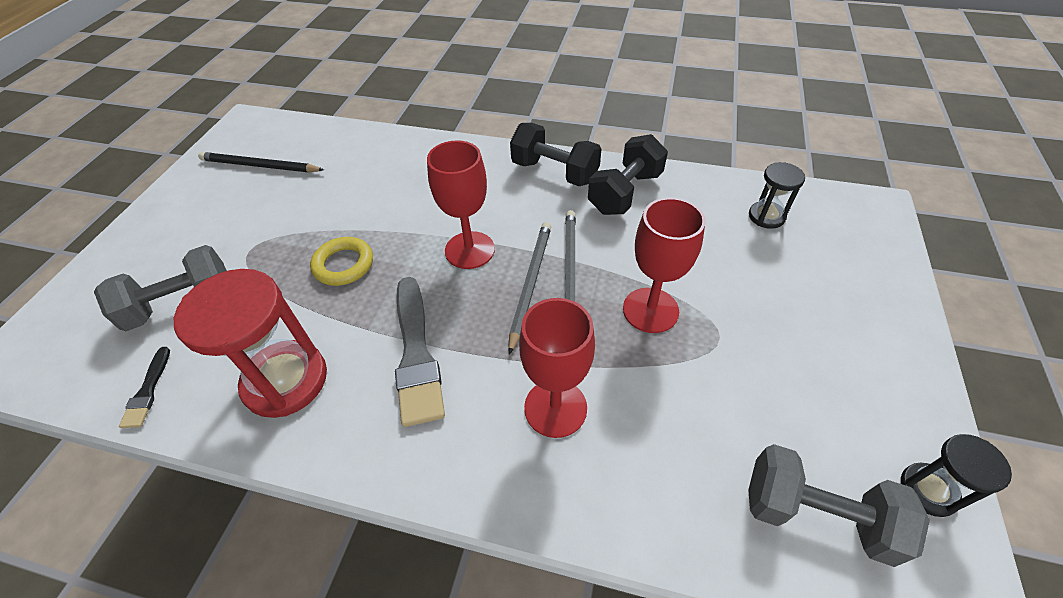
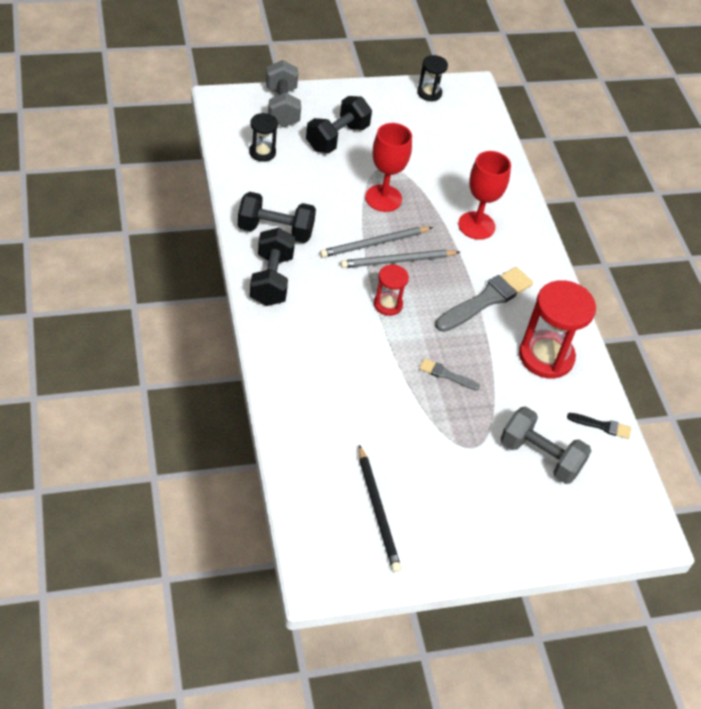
camera: 125 degrees left, 0 degrees up
(147, 391) = (602, 426): black brush -> black brush turned 45 degrees clockwise
(344, 265) = (446, 375): yellow ring -> grey brush
(469, 250) = (388, 304): red goblet -> red hourglass
(792, 300) = (337, 138): none -> black dumbbell
(816, 514) = (466, 127): grey dumbbell -> grey dumbbell (282, 107)

